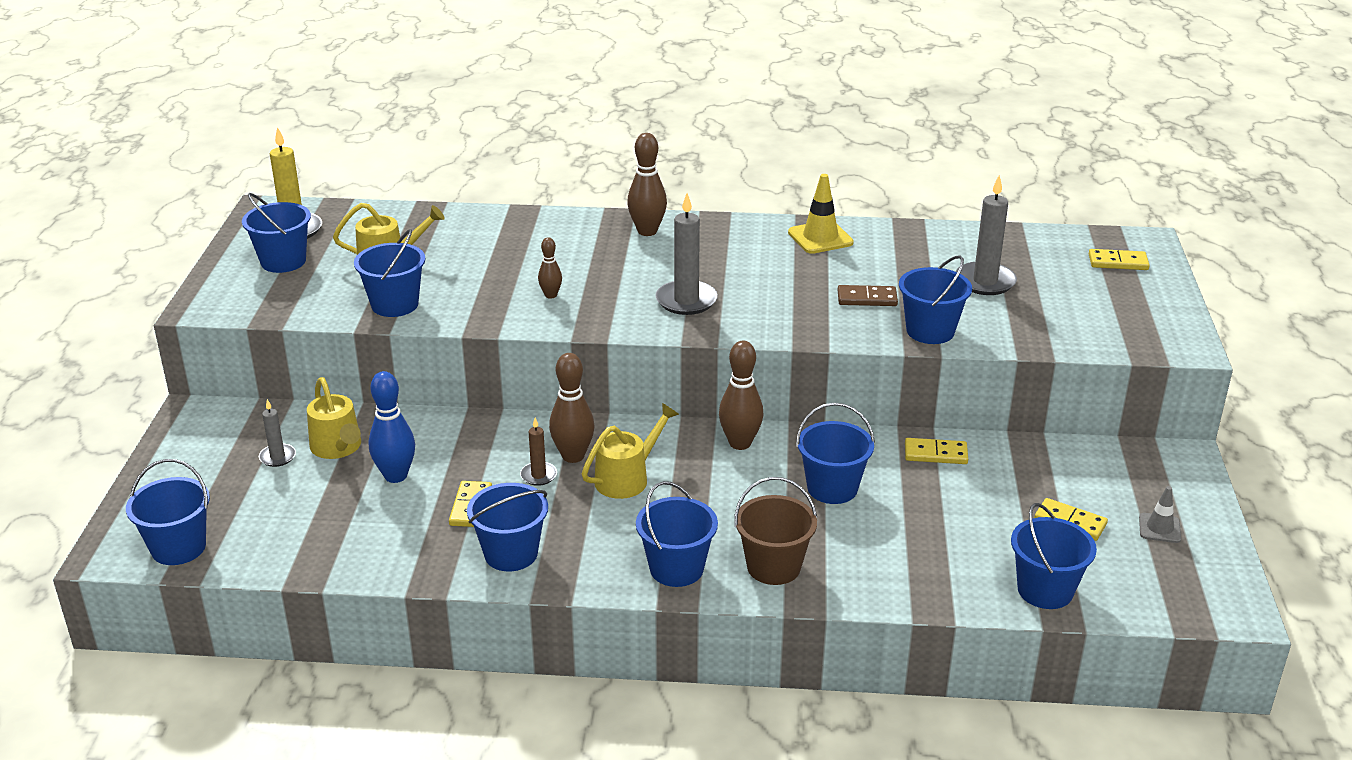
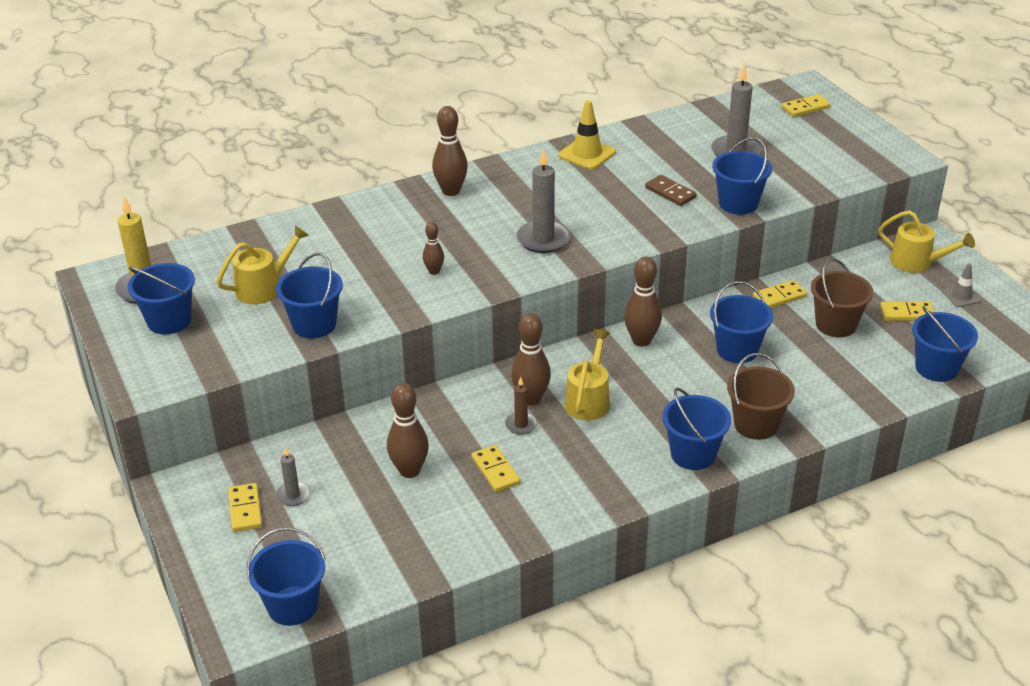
camera: 30 degrees left, 5 degrees up
(228, 453) = (245, 509): none -> yellow domino
(338, 448) = (336, 467): yellow watering can -> yellow watering can (917, 263)
(395, 476) = (409, 471): blue bowling pin -> brown bowling pin
(511, 554) = (564, 494): blue bucket -> none
(867, 298) = (670, 193): brown domino -> brown domino turned 75 degrees clockwise
(971, 503) = (836, 324): none -> brown bucket

